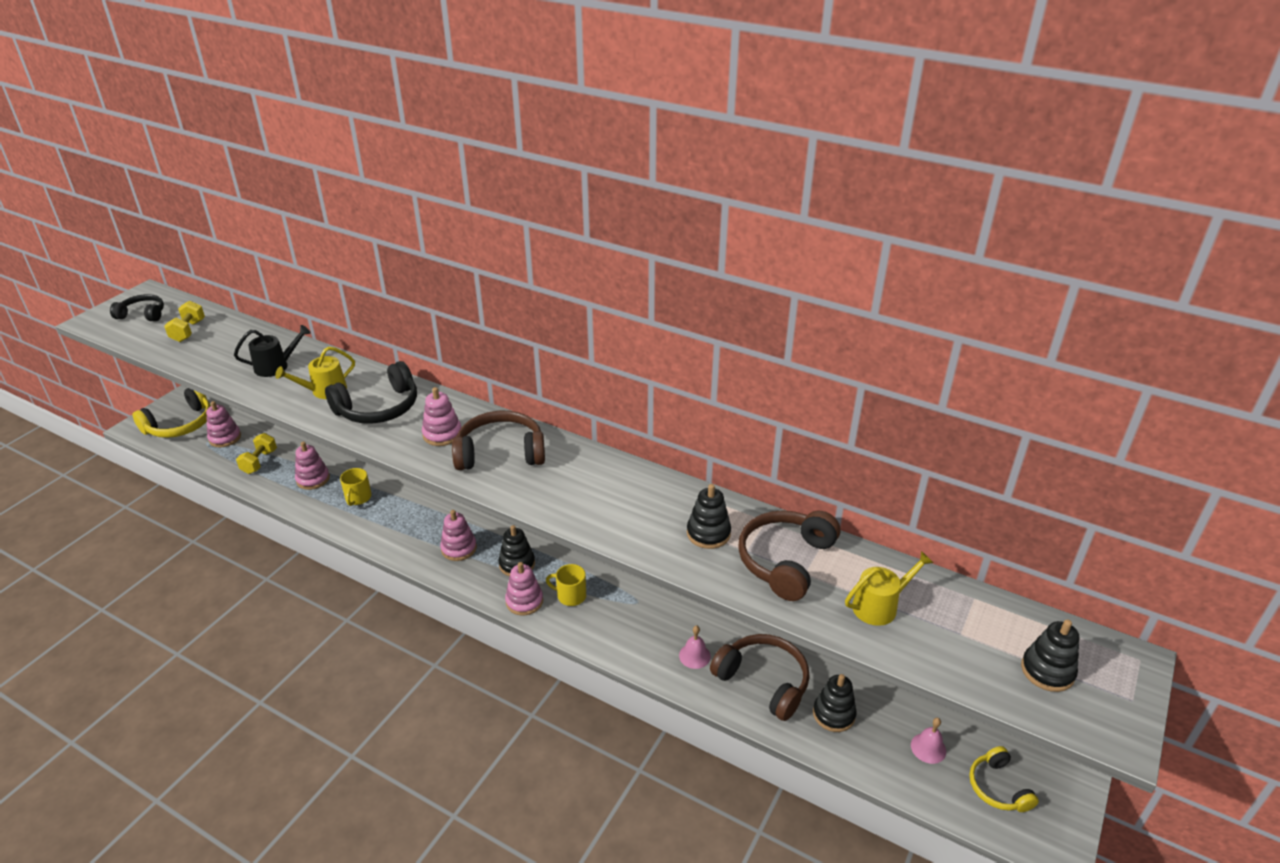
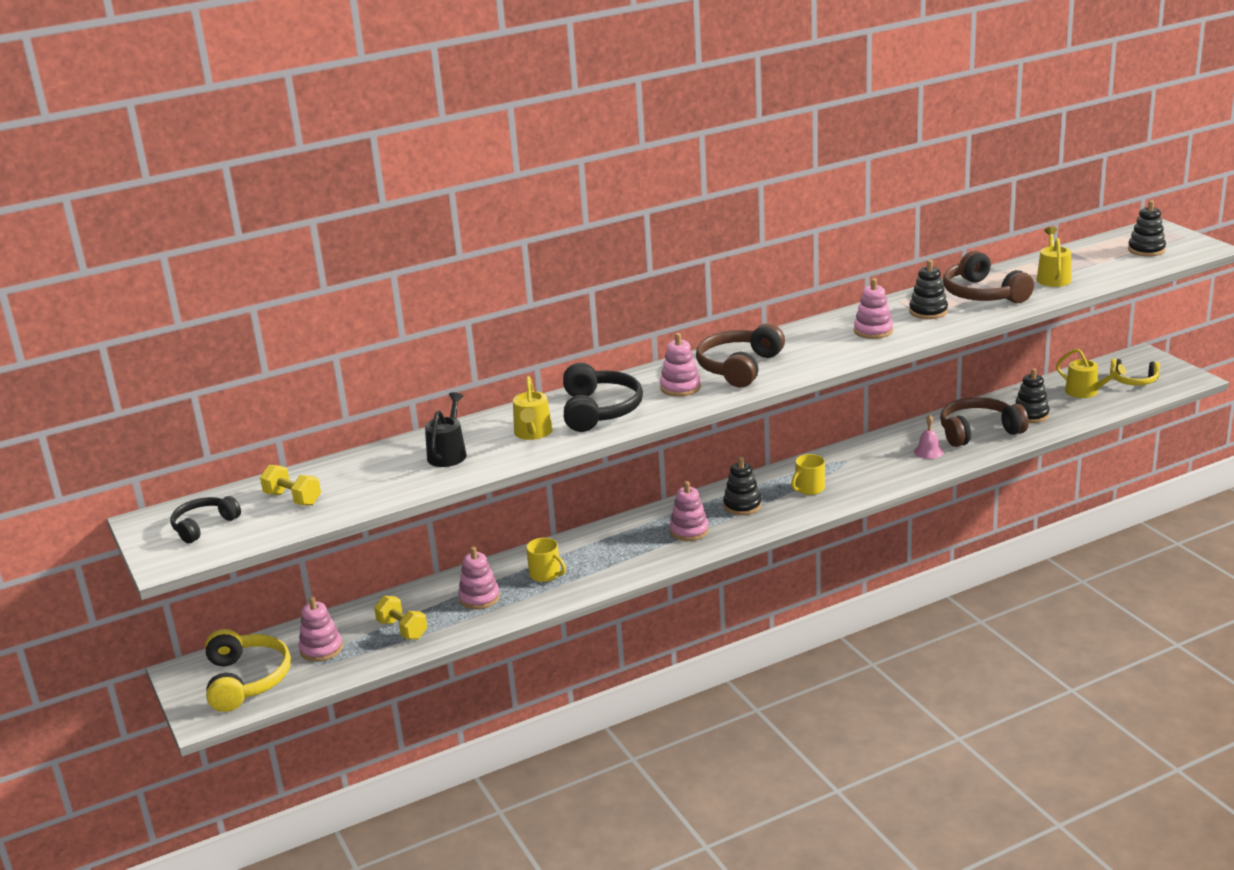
camera: 55 degrees left, 10 degrees down
(524, 601) = (795, 512): pink stacking toy -> pink stacking toy (873, 331)
(928, 748) = (1085, 392): pink bell -> yellow watering can

